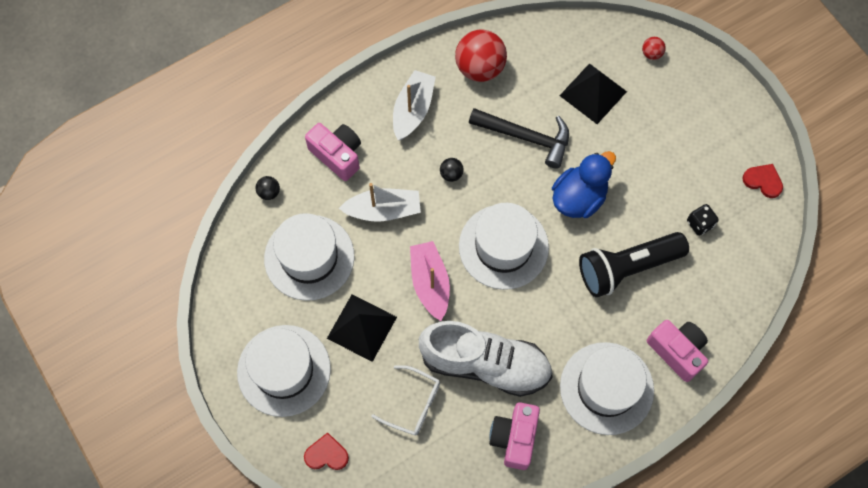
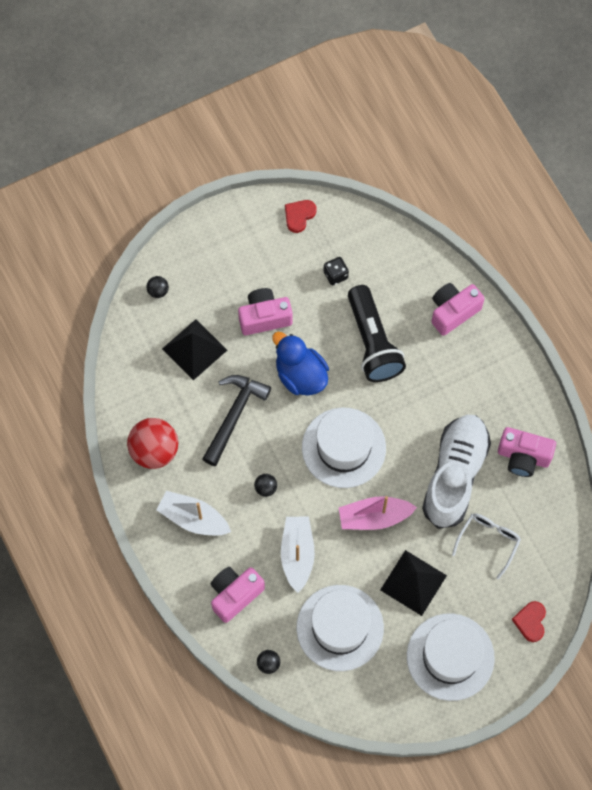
camera: 85 degrees left, 0 degrees up
(606, 388) = (483, 374): white hat -> none
(639, 156) = (264, 317): none -> pink camera
(651, 53) = (158, 291): red ball -> black ball

